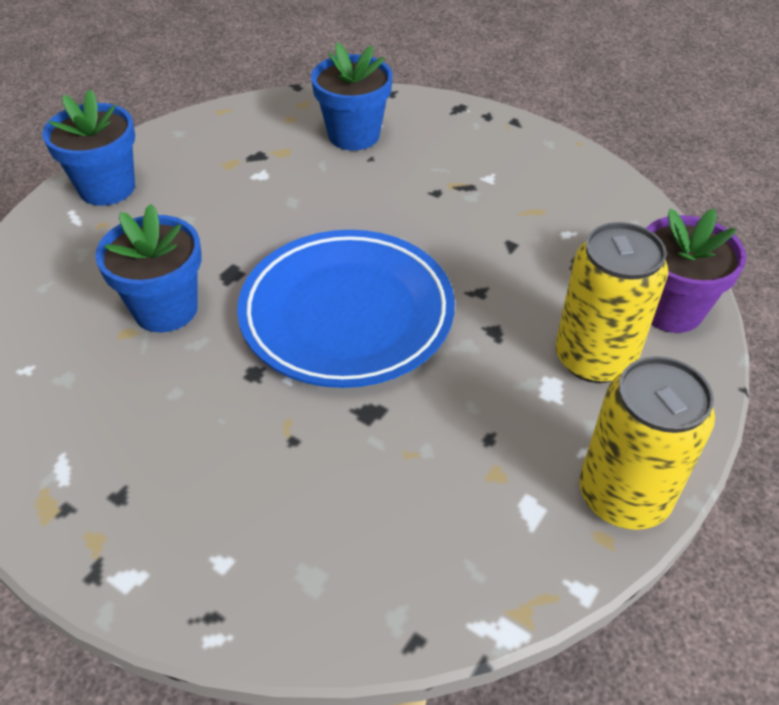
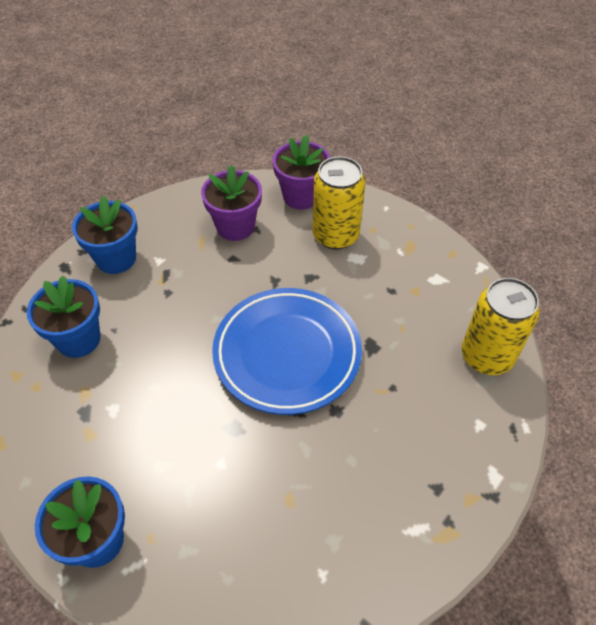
camera: 85 degrees left, 5 degrees up
(165, 309) = (267, 473): blue flower pot -> blue flower pot (116, 258)
(574, 241) = (235, 226): none -> purple flower pot
(623, 495) = (427, 241): yellow can -> yellow can (486, 356)

